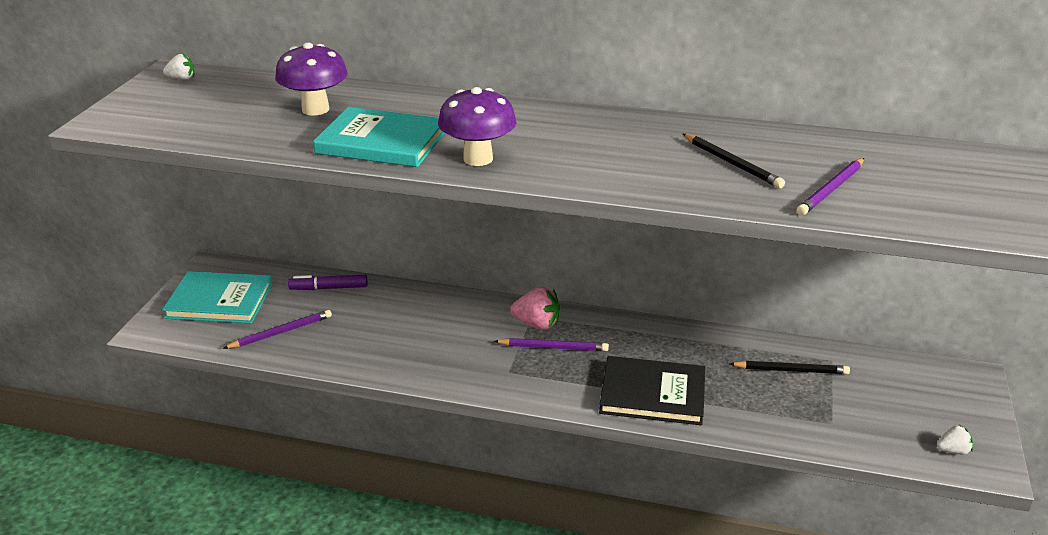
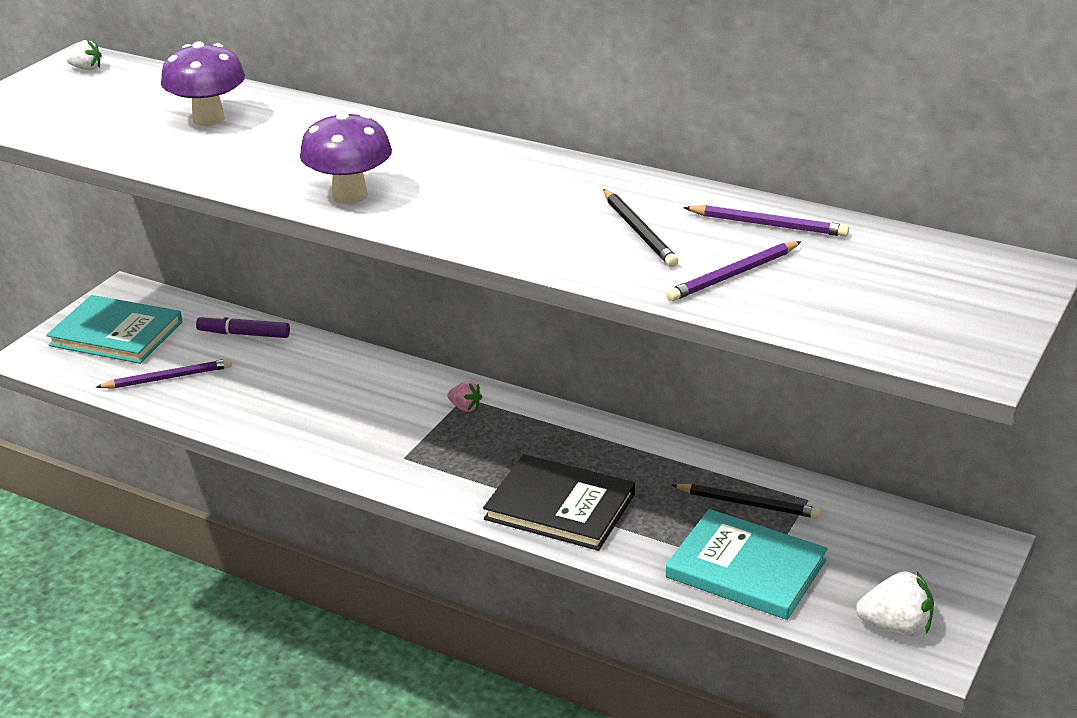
camera: 15 degrees right, 0 degrees up
(381, 142) = (256, 165): turquoise book -> turquoise book (746, 569)
(537, 324) = (465, 407): pink strawberry -> pink strawberry, size x0.58
(553, 347) = (470, 437): purple pencil -> purple pencil (768, 225)
(953, 450) = (896, 627): white strawberry -> white strawberry, size x1.74

